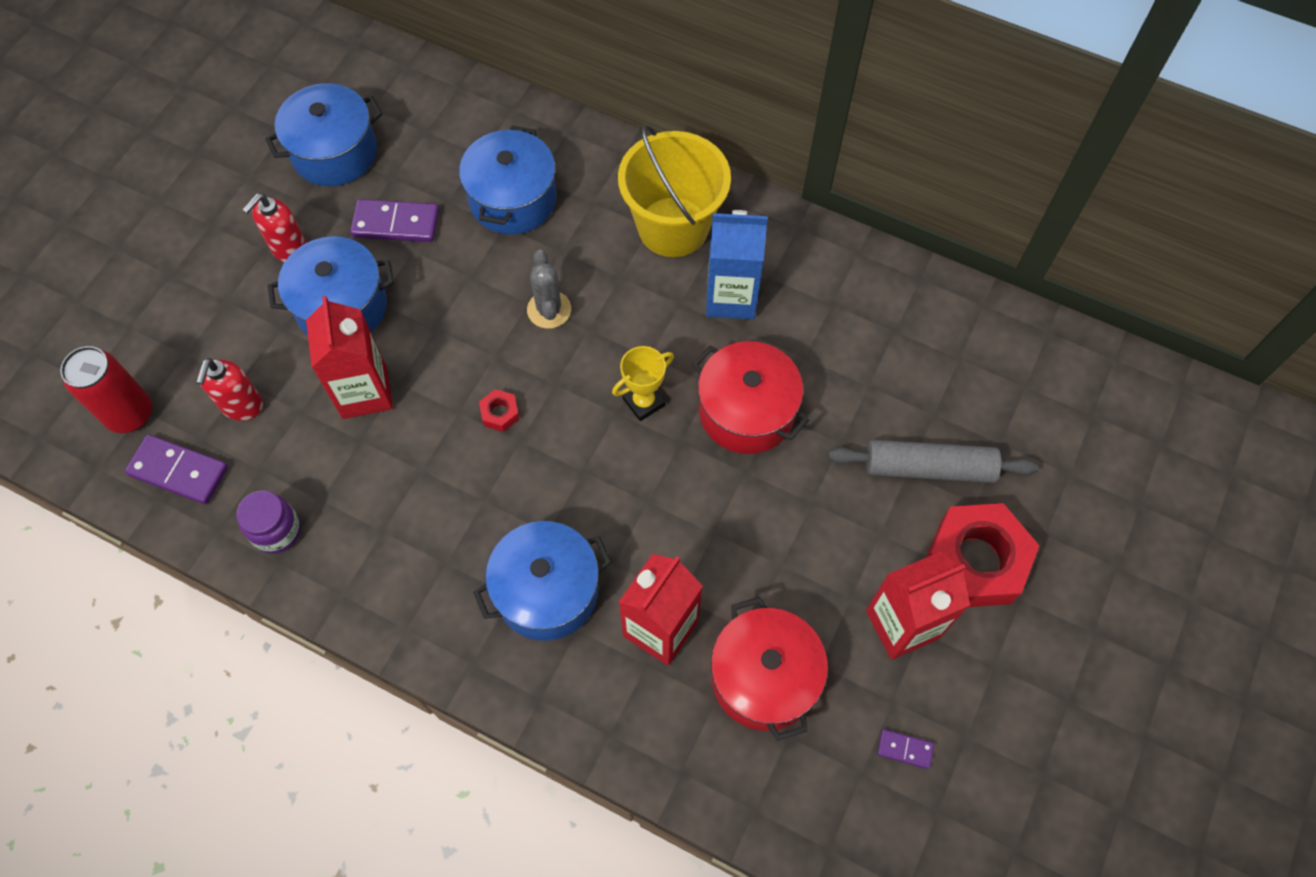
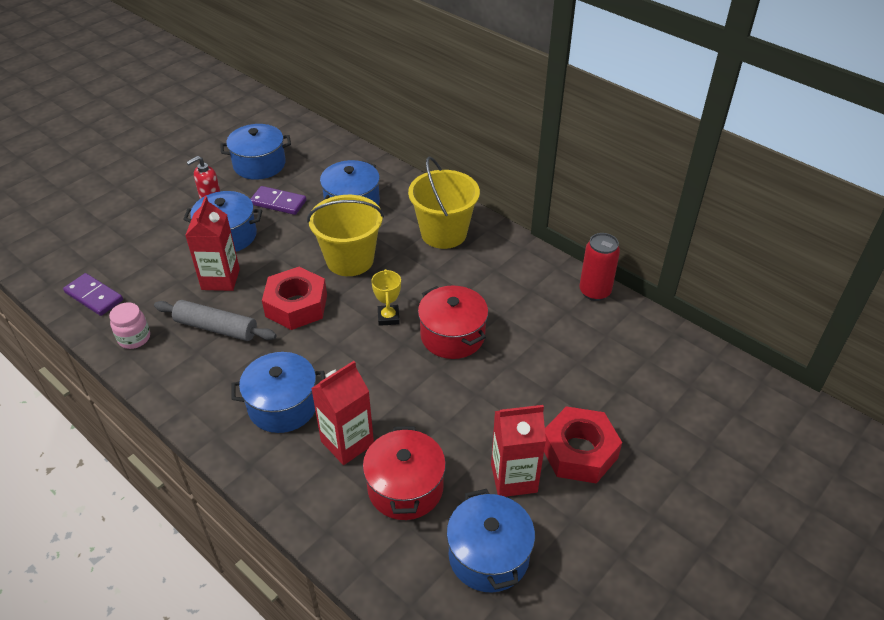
camera: 15 degrees right, 20 degrees down
(130, 414) = (82, 263): red can -> red can (594, 292)
(242, 406) = (146, 272): red soap dispenser -> none
(277, 531) = (134, 338): purple jar -> pink jar
(500, 413) = (296, 306): red nut -> red nut, size x2.44
(549, 309) = (350, 260): grey cactus -> yellow bucket
(643, 402) = (388, 317): yellow trophy -> yellow trophy turned 75 degrees counterclockwise
(731, 297) = (466, 274): blue carton -> none
(905, 749) = (488, 555): purple domino -> blue pot
(928, 468) = (564, 391): grey rolling pin -> grey rolling pin (216, 328)

